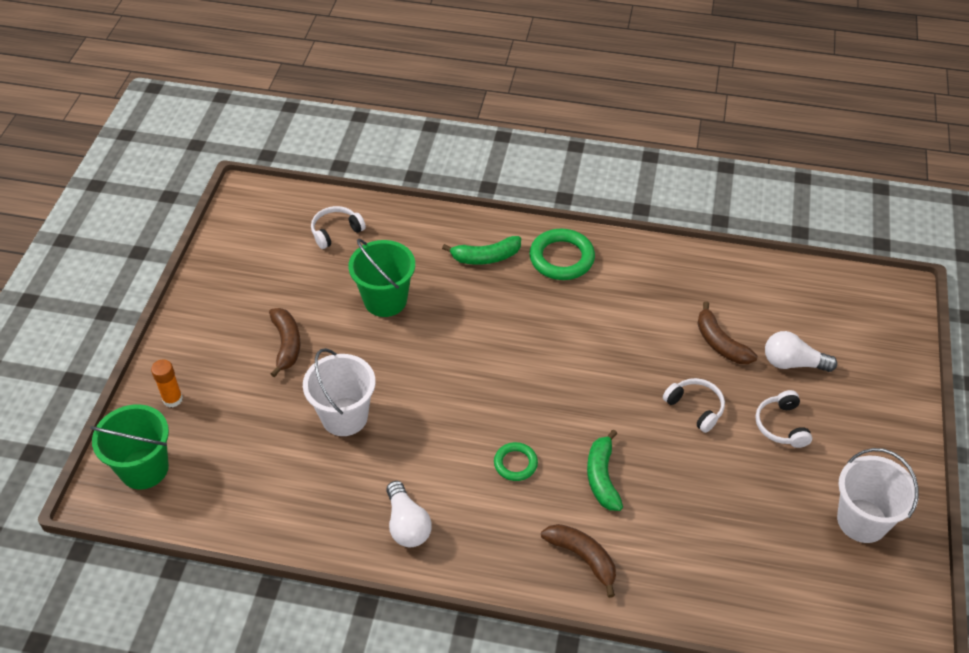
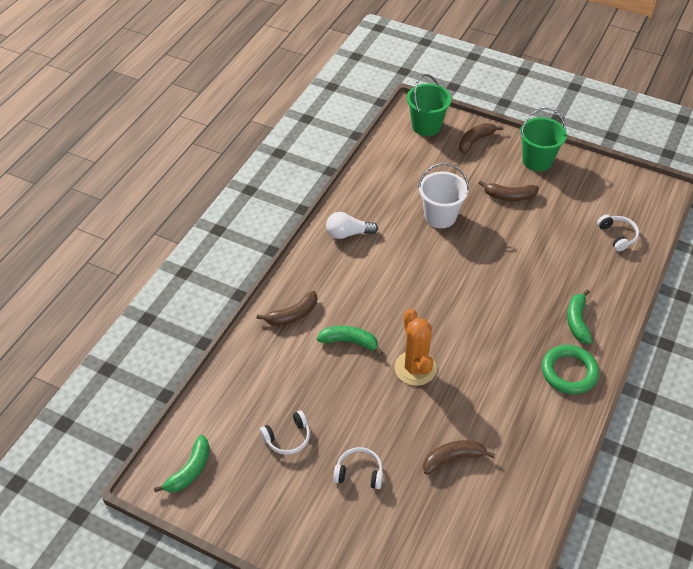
camera: 105 degrees right, 0 degrees up
(172, 399) = (475, 141): orange glue stick -> brown banana
(385, 300) = (541, 253): green bucket -> green bucket (537, 161)
(515, 463) = (376, 296): green ring -> none
(614, 399) = (415, 368): none -> orange cactus
(695, 408) = (392, 418): white headphones -> white headphones (287, 438)
(792, 363) = (419, 506): white light bulb -> none
(862, 520) = (258, 495): white bucket -> none
(872, 608) = (190, 470): none -> green banana

